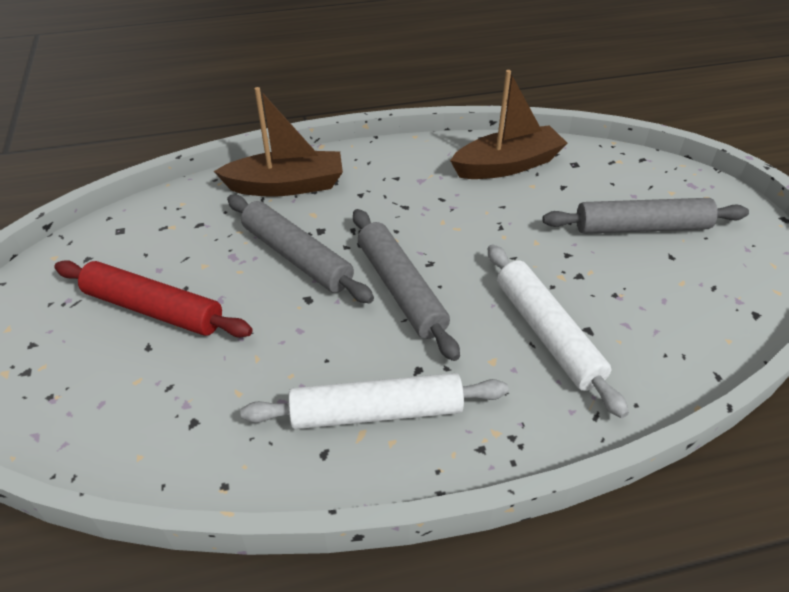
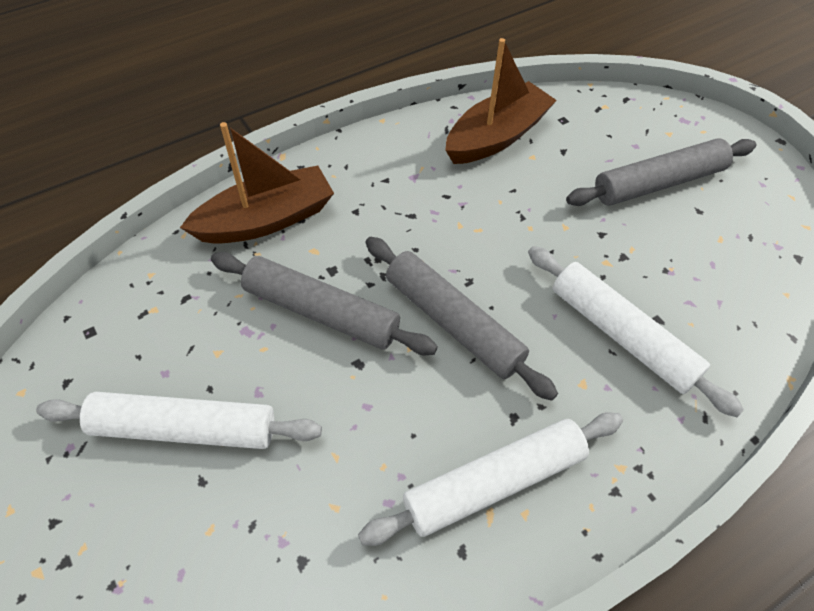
camera: 20 degrees left, 10 degrees up
(153, 309) = (184, 429): red rolling pin -> white rolling pin

